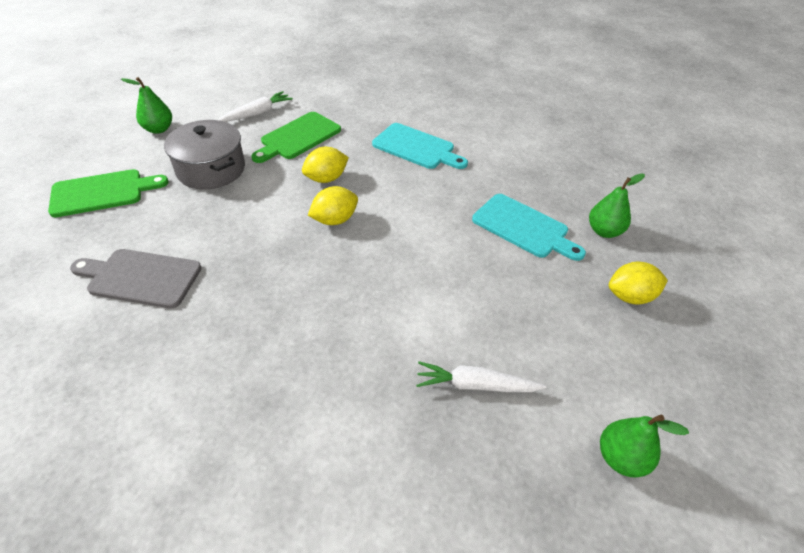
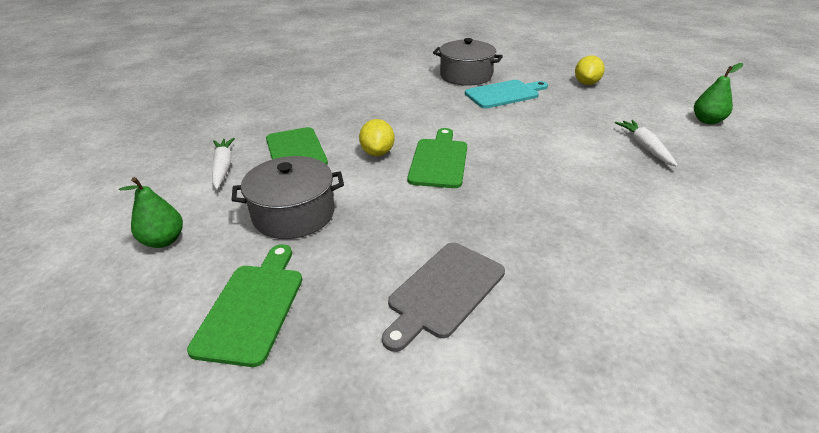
camera: 60 degrees left, 10 degrees down
(335, 220) = (439, 161): yellow lemon -> green cutting board
(416, 147) = (375, 105): turquoise cutting board -> none
(475, 385) = (644, 147): white carrot -> white carrot turned 135 degrees clockwise
(545, 185) = (466, 76): none -> grey pot
(604, 231) = (525, 73): green pear -> none

